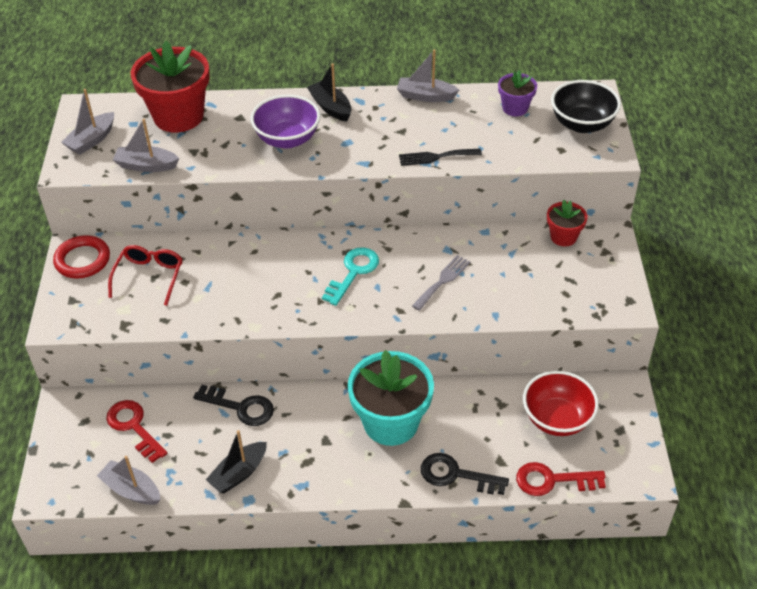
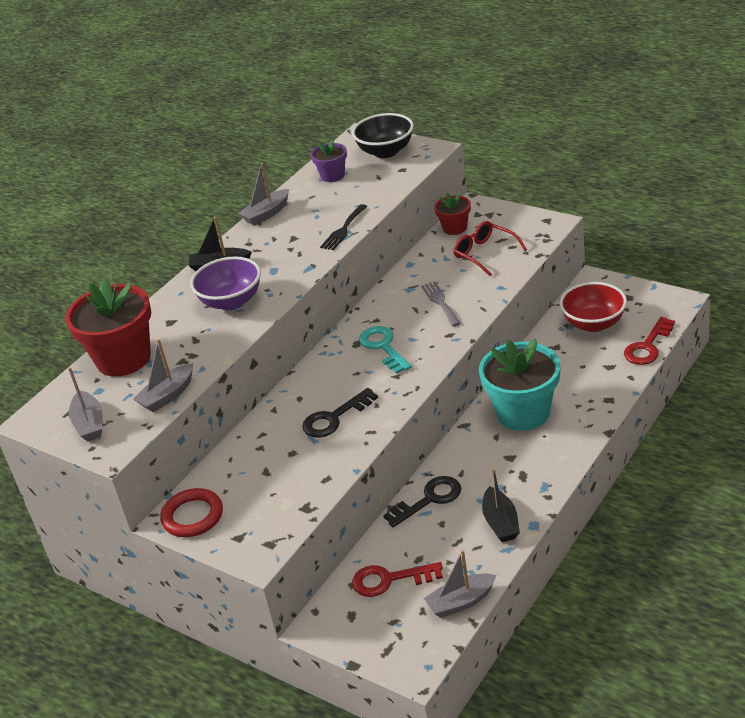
camera: 50 degrees left, 10 degrees down
(149, 276) = (262, 474): red glasses -> red glasses (484, 253)
(456, 475) = (604, 394): black key -> black key (334, 418)

